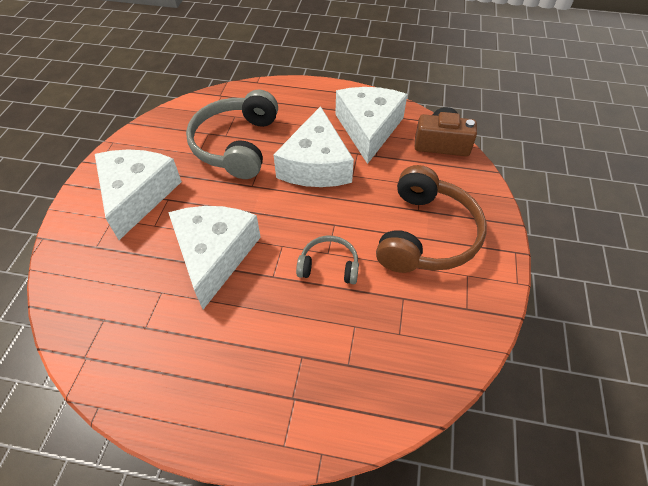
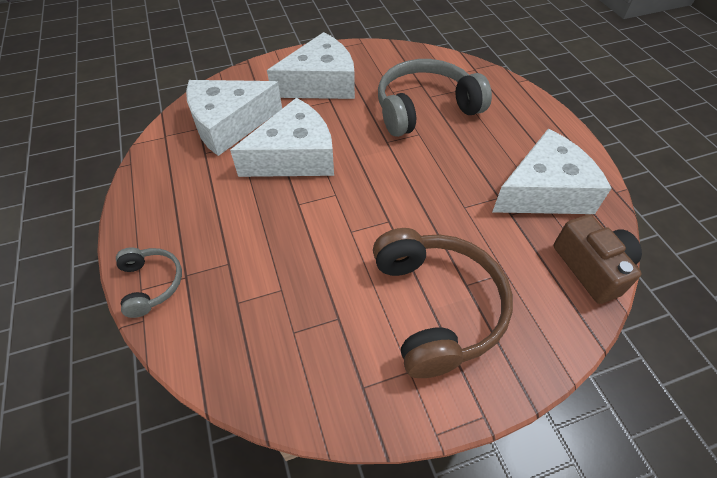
camera: 60 degrees right, 0 degrees up
(316, 165) = (452, 172): white cheese -> white cheese (229, 124)
(329, 266) = (336, 239): grey headphones -> grey headphones (151, 284)
(426, 234) = (437, 307): brown headphones -> brown headphones turned 90 degrees counterclockwise

